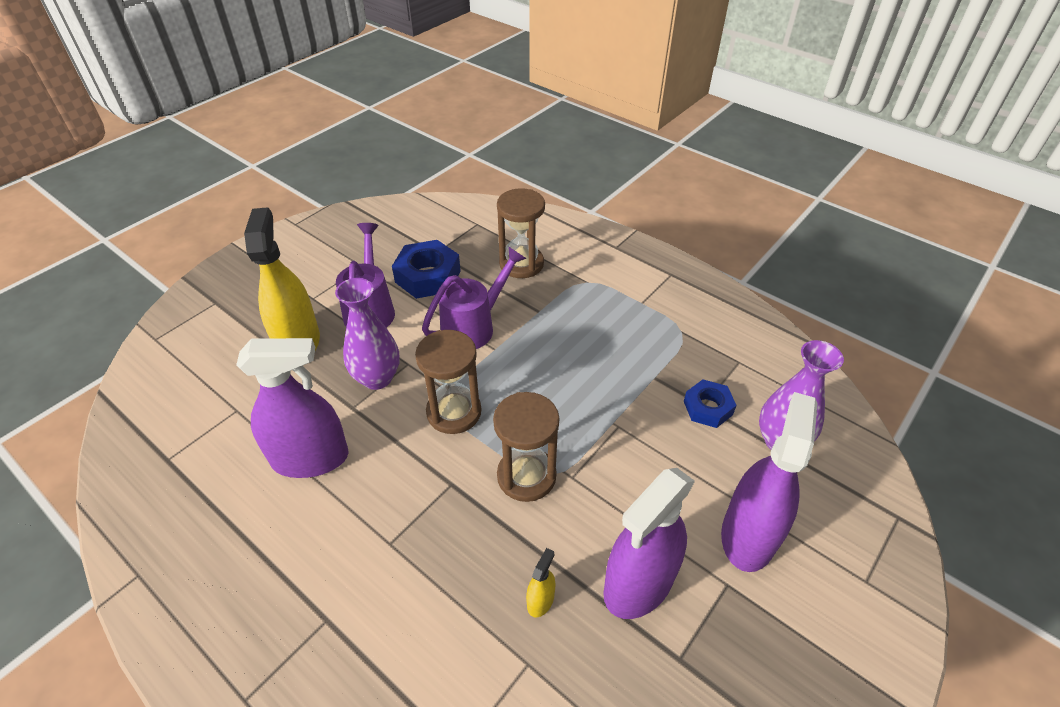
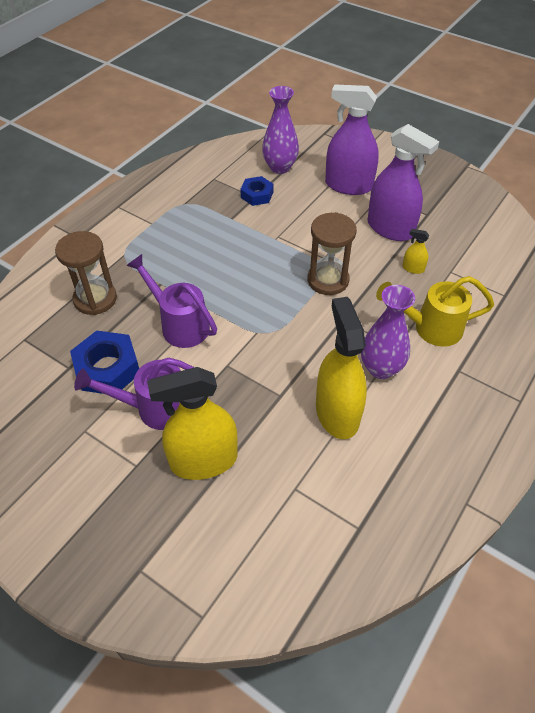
camera: 95 degrees left, 5 degrees up
(310, 458) = (337, 413): purple spray bottle -> yellow spray bottle
(377, 378) = (246, 384): purple vase -> purple vase (381, 368)
(412, 599) = (431, 328): none -> yellow watering can
(454, 412) = (277, 326): brown hourglass -> none

